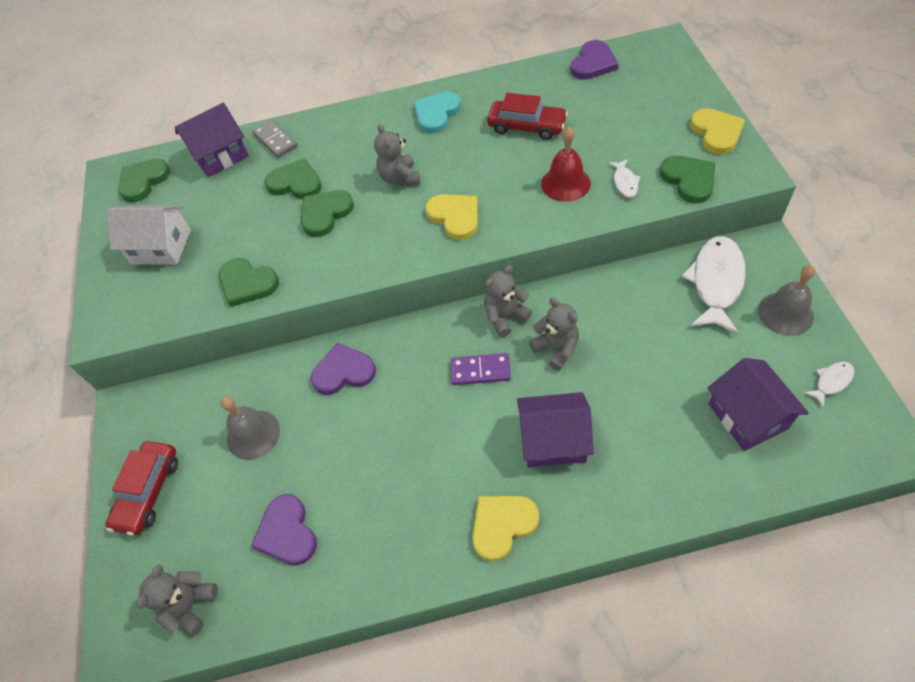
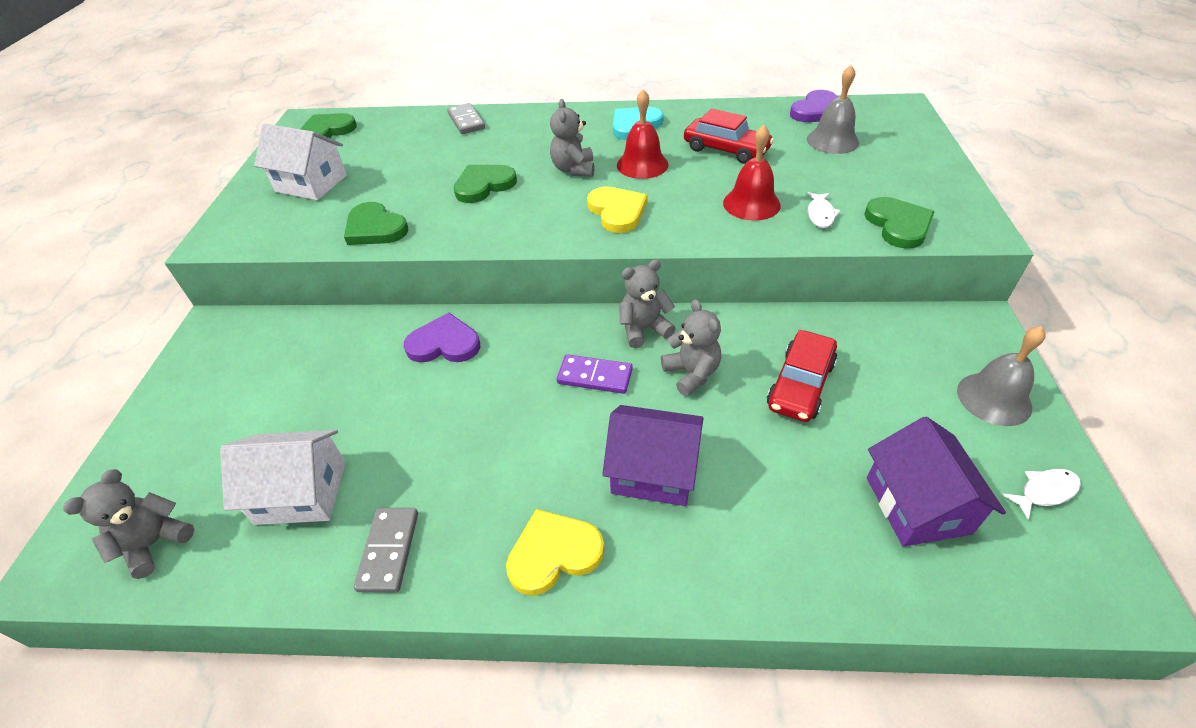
camera: 10 degrees right, 10 degrees down
(148, 491) = (183, 411): red car -> red car (800, 385)
(220, 155) = (408, 124): purple house -> none
(253, 434) = (320, 382): grey bell -> grey bell (832, 140)
(287, 532) = (301, 492): purple heart -> white house
(295, 183) = (468, 156): green heart -> none
(378, 558) = (388, 551): none -> grey domino
(459, 159) = (642, 164): none -> red bell
(716, 133) = (943, 189): yellow heart -> none
(716, 282) = (909, 347): white fish -> none

